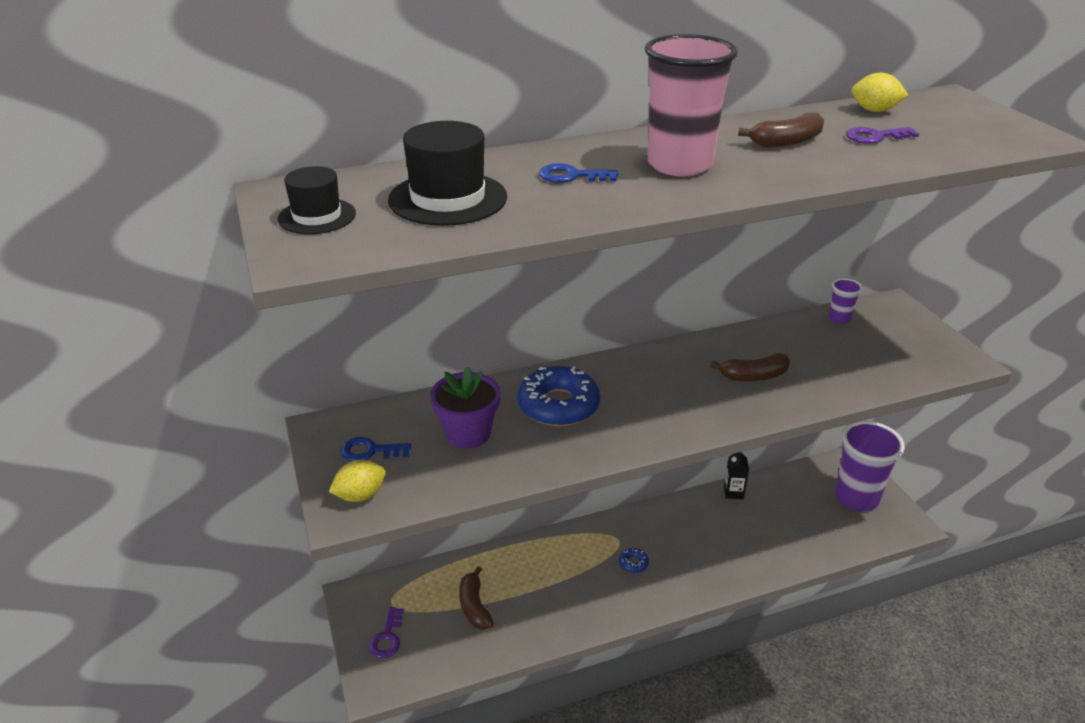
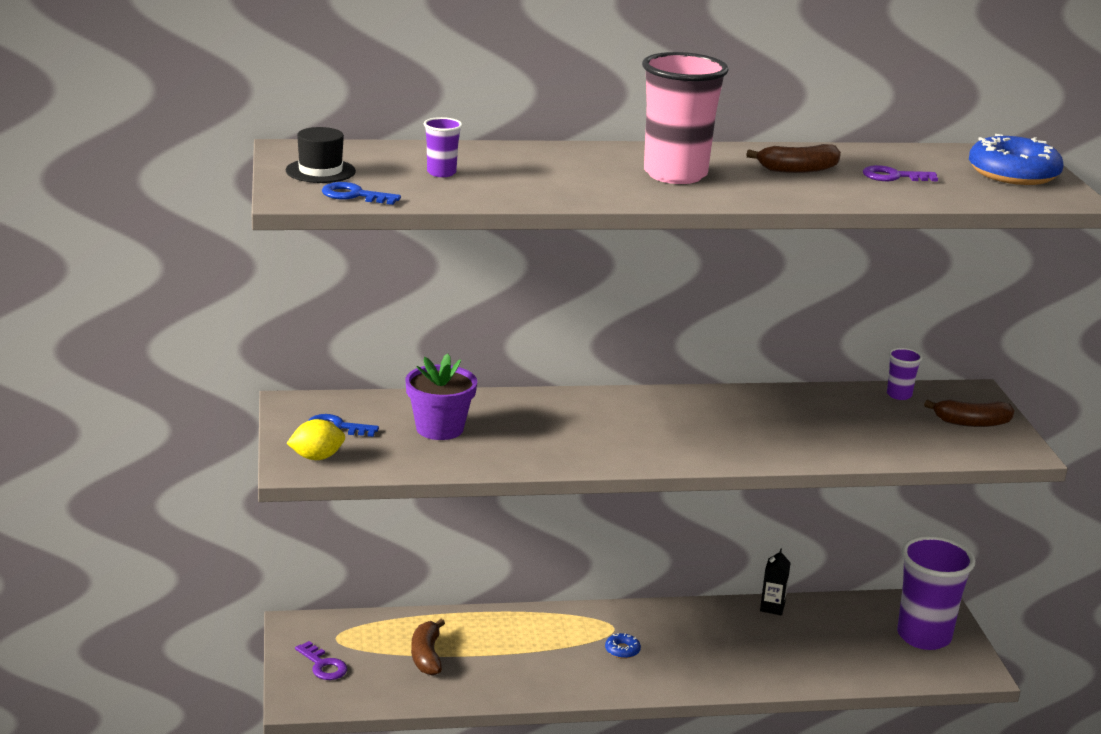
camera: 10 degrees right, 10 degrees down
(387, 637) = (323, 665): purple key -> purple key turned 60 degrees counterclockwise
(448, 198) = (441, 173): black hat -> purple cup
(558, 405) = (543, 421): blue donut -> blue donut (1013, 173)
(572, 176) = (565, 170): blue key -> blue key (354, 195)
(753, 376) = (767, 428): brown banana -> brown banana (972, 423)
(874, 110) = (917, 155): yellow lemon -> none

